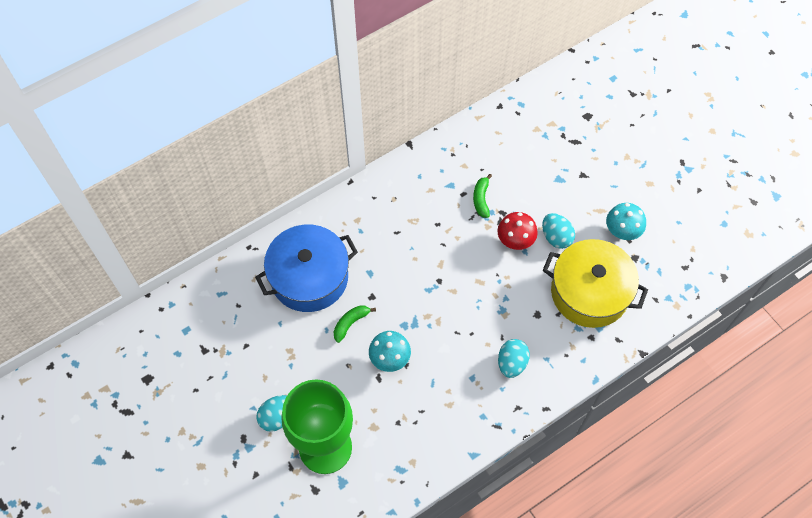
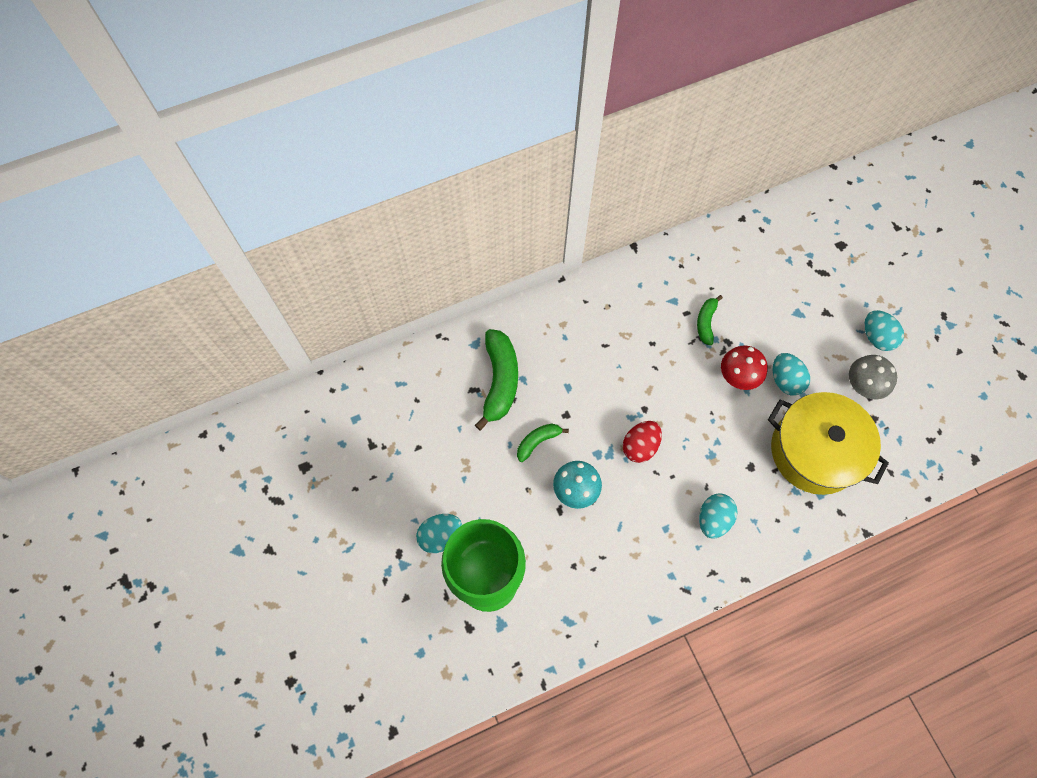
camera: 10 degrees right, 5 degrees up
(309, 277) = (500, 381): blue pot -> green banana
(440, 313) = (640, 446): none -> red egg
(622, 231) = (862, 386): turquoise mushroom -> grey mushroom
(628, 189) = (876, 337): none -> turquoise egg

